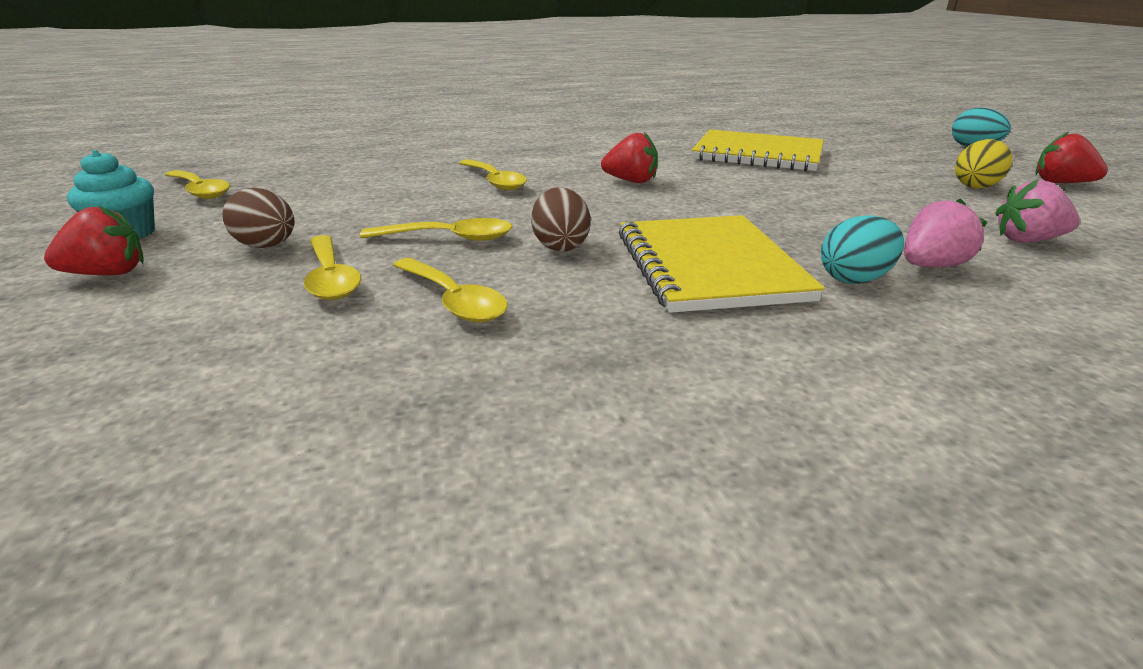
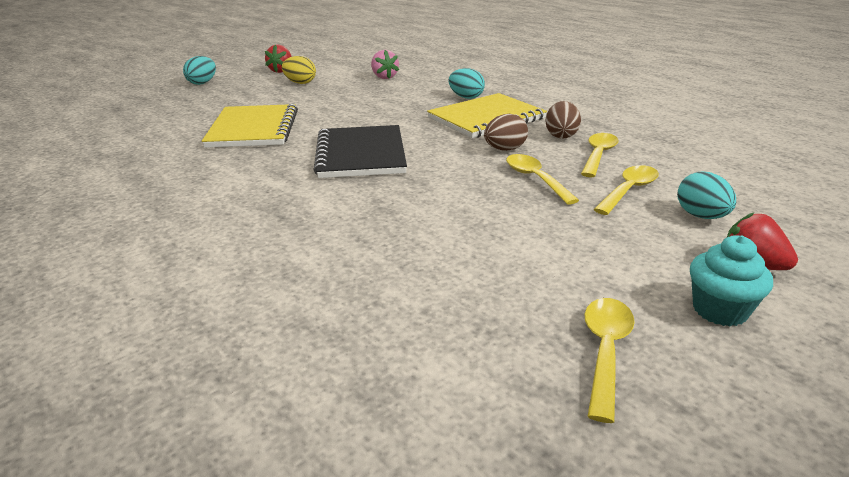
camera: 115 degrees left, 0 degrees up
(204, 293) = (701, 216): none -> turquoise egg
(267, 246) = (632, 231): brown egg -> brown egg (561, 135)
(495, 181) = (406, 199): yellow spoon -> none
(631, 181) = (361, 154): red strawberry -> black notebook
(931, 266) = (435, 88): pink strawberry -> none

